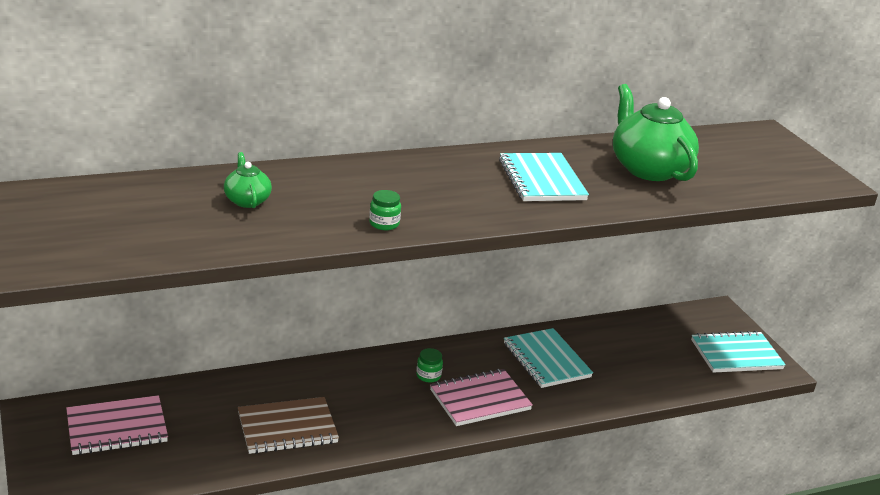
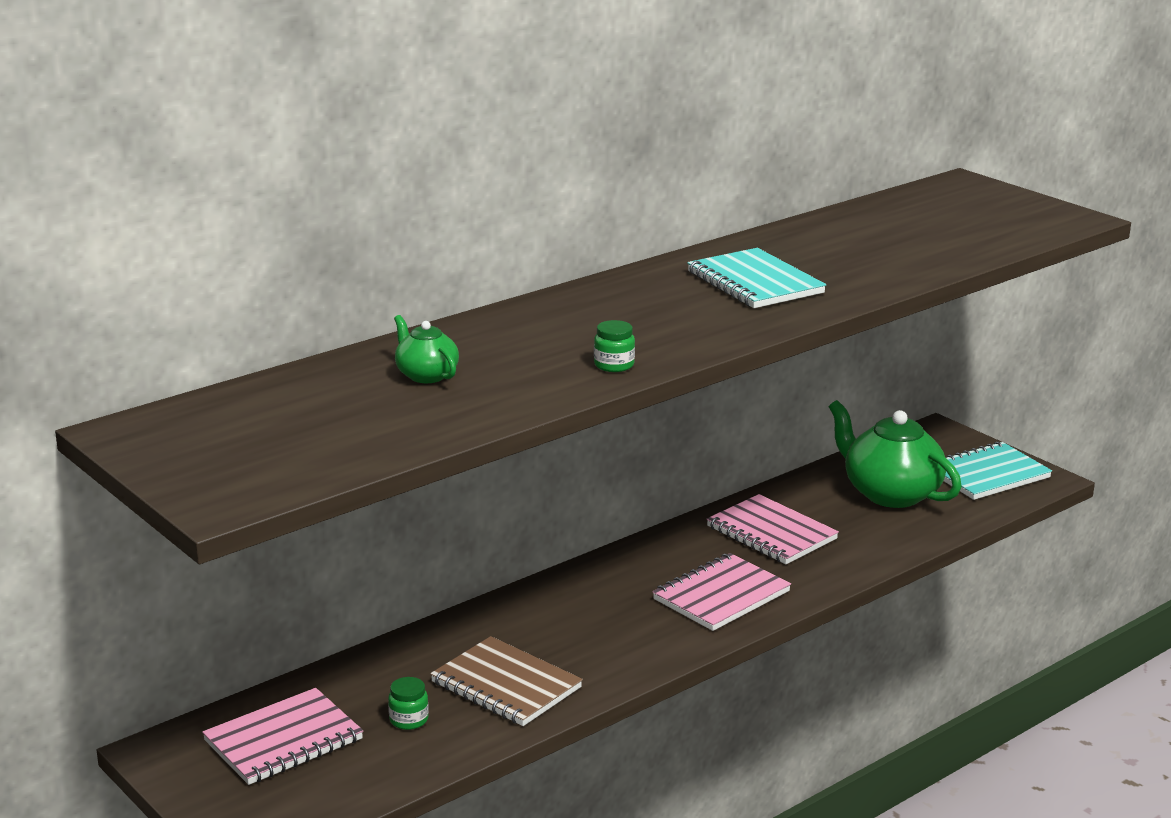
camera: 15 degrees left, 5 degrees down
(287, 428) = (505, 685): brown notebook -> brown notebook turned 75 degrees clockwise
(428, 375) = (640, 584): green jar -> green jar (409, 720)
(546, 360) = (771, 533): turquoise notebook -> pink notebook
(648, 169) = (864, 247): green teapot -> green teapot (890, 493)

